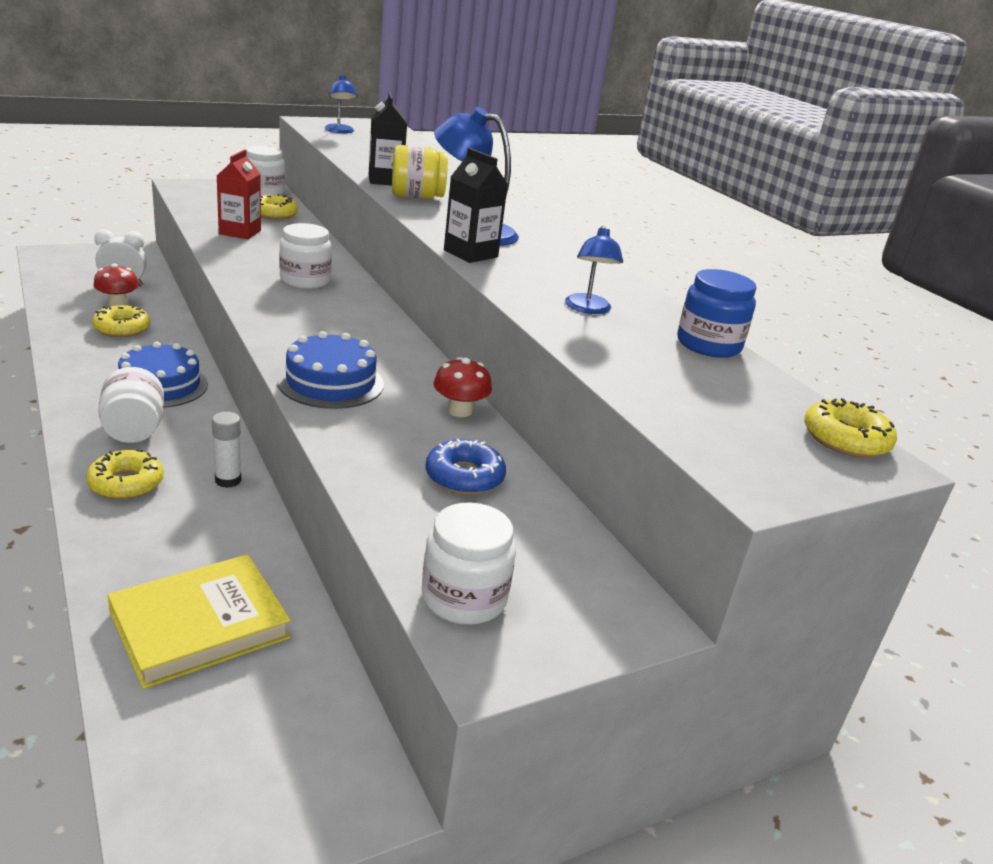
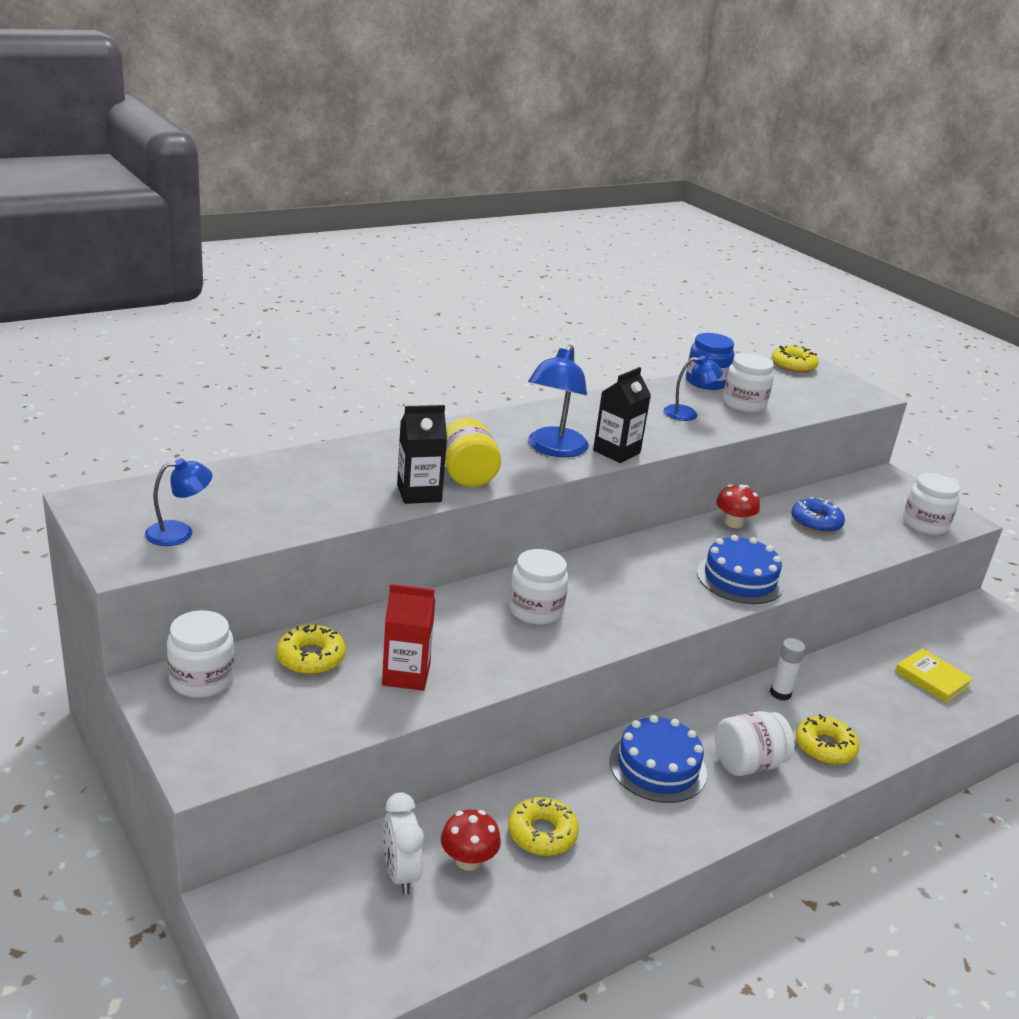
camera: 95 degrees left, 0 degrees up
(200, 625) = (932, 679): yellow book -> yellow book, size x0.62
(642, 353) = (744, 404): none -> white jar

